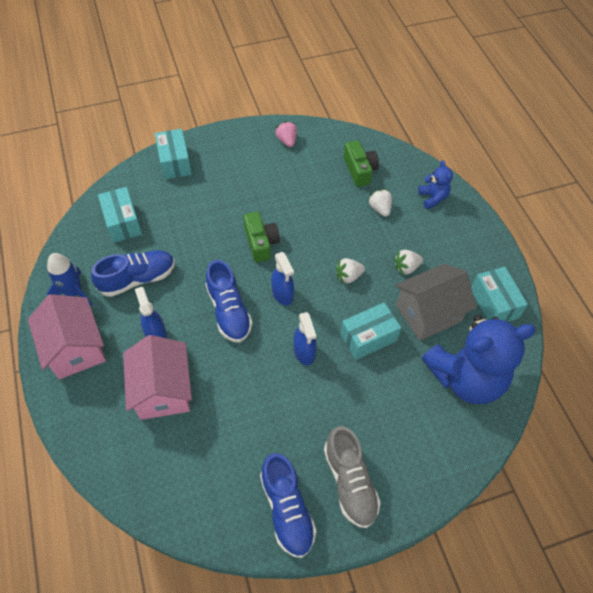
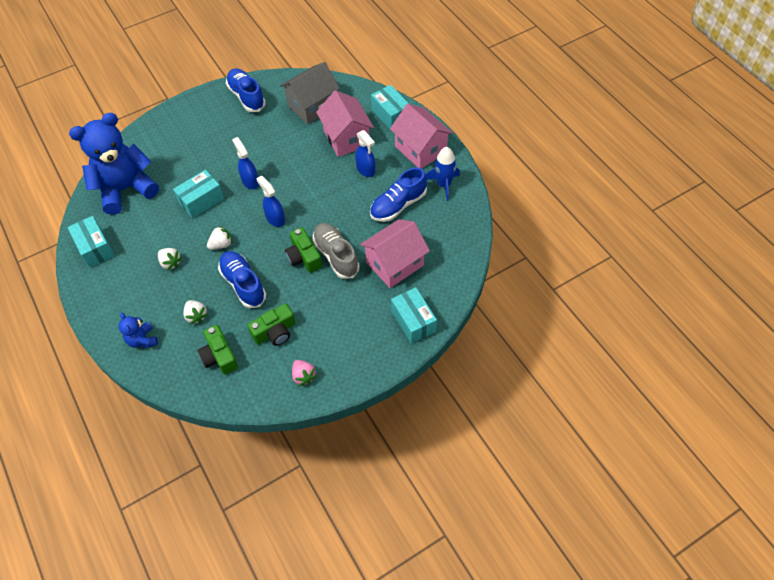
camera: 170 degrees right, 0 degrees up
(122, 222) = (434, 248): turquoise box -> turquoise box (391, 115)
(169, 216) = (395, 264): none -> pink house
(229, 311) = (315, 197): blue shoe -> blue shoe (243, 284)
(305, 179) = (275, 332): none -> green camera
(350, 482) = (208, 116): grey shoe -> grey shoe (336, 256)
(406, 267) = (170, 263): white strawberry -> white strawberry turned 75 degrees clockwise
(428, 313) = (152, 229): grey house -> grey house (312, 106)

